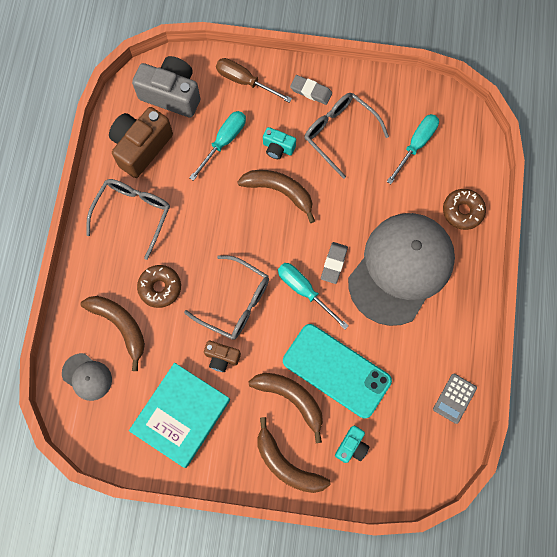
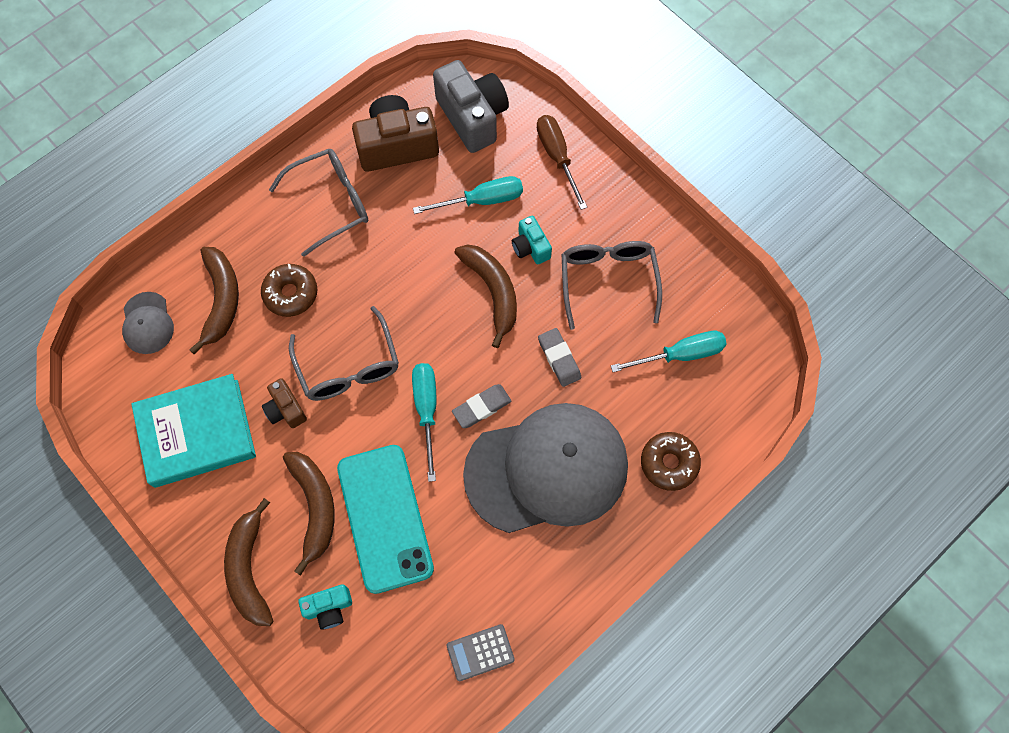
camera: 40 degrees right, 5 degrees down
(311, 91) = (616, 216): grey eraser -> grey eraser (559, 358)

